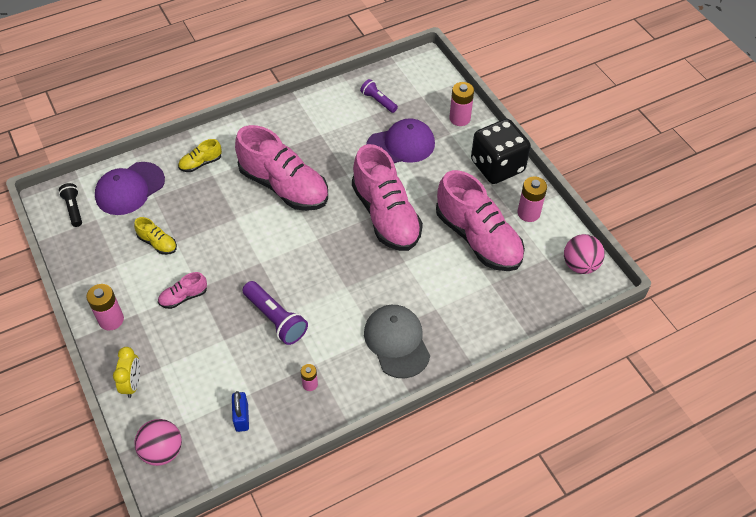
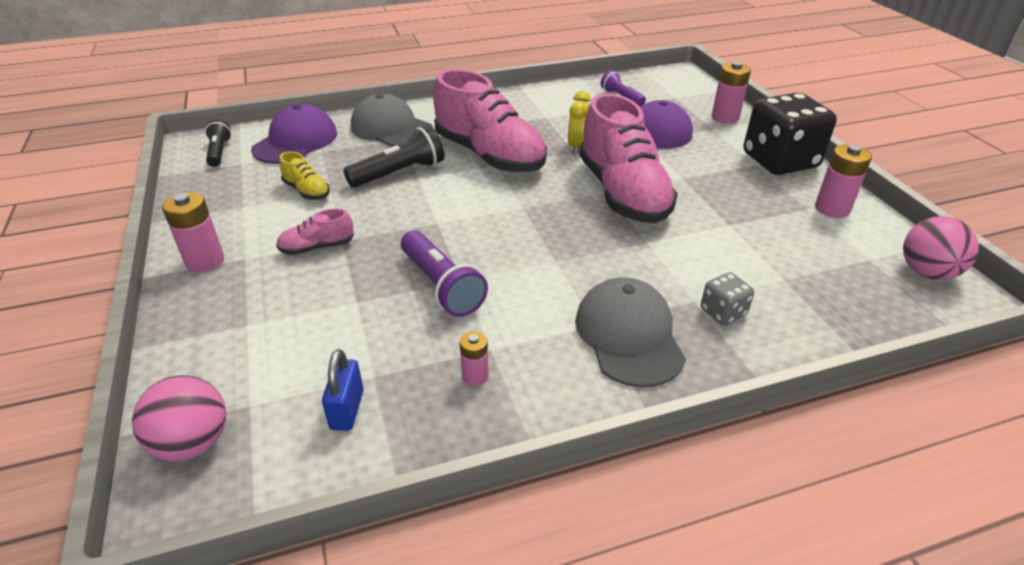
camera: 10 degrees right, 15 degrees down
(129, 189) = (296, 141): purple cap -> purple cap turned 150 degrees clockwise
(132, 384) = (194, 340): yellow clock -> yellow clock (577, 147)
(201, 163) = (391, 128): yellow shoe -> grey cap
(221, 215) = (400, 173): none -> black flashlight
(453, 316) = (723, 312): none -> grey dice
(478, 238) = (758, 228): pink shoe -> none

